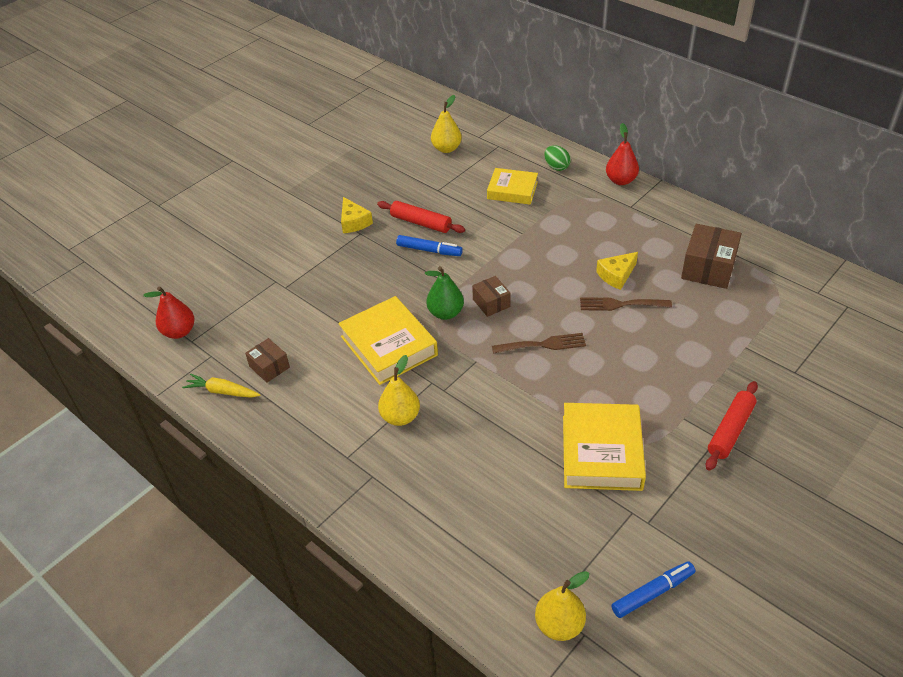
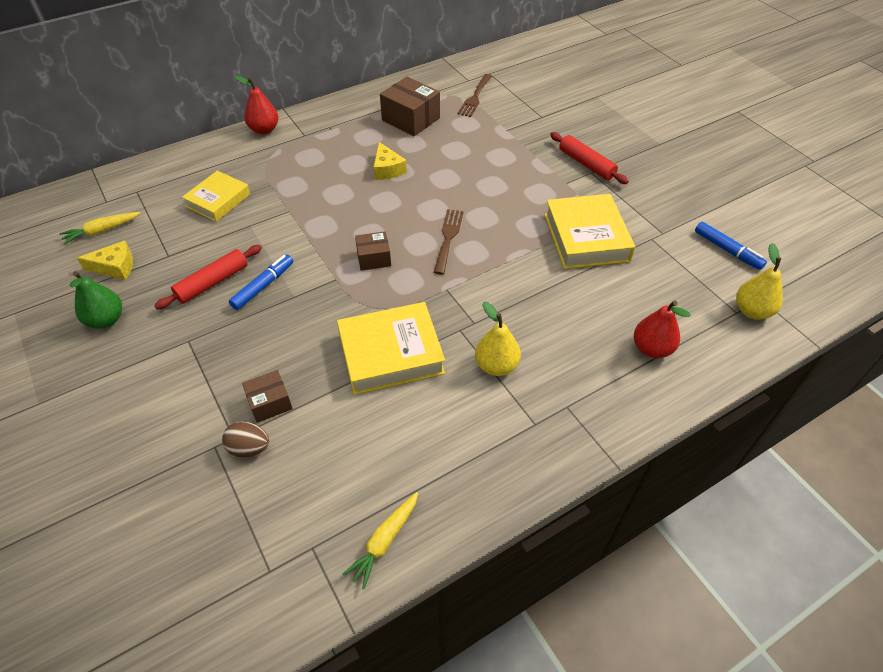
camera: 75 degrees left, 5 degrees up
(179, 332) = (241, 586): red pear -> red pear (652, 349)
(269, 367) = (367, 478): brown box -> brown box (270, 403)
(278, 298) = (249, 448): none -> brown egg
(354, 222) = (162, 342): yellow cheese -> yellow cheese (115, 267)
(445, 313) = (368, 296): green pear -> green pear (106, 320)
(446, 149) = (101, 231): yellow pear -> yellow carrot
(556, 167) = (209, 162): green egg -> none
(601, 452) = (586, 237): yellow book -> yellow book turned 60 degrees clockwise
(620, 304) = (424, 178): brown fork -> brown fork (475, 97)
(652, 593) = (727, 250): blue marker -> blue marker turned 150 degrees clockwise

